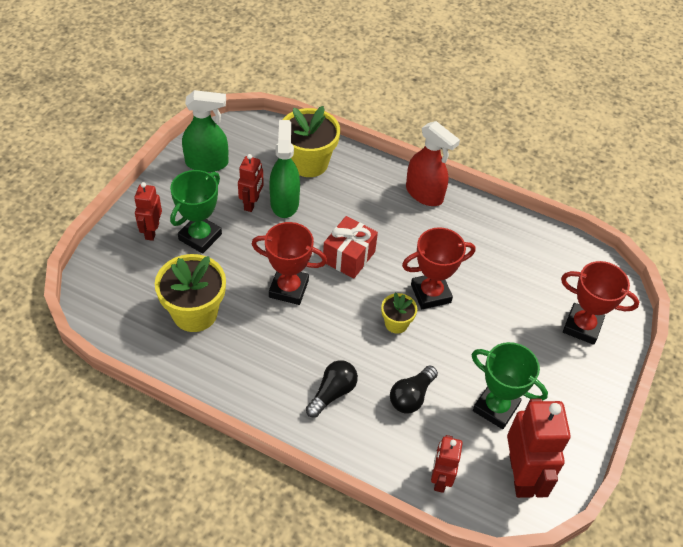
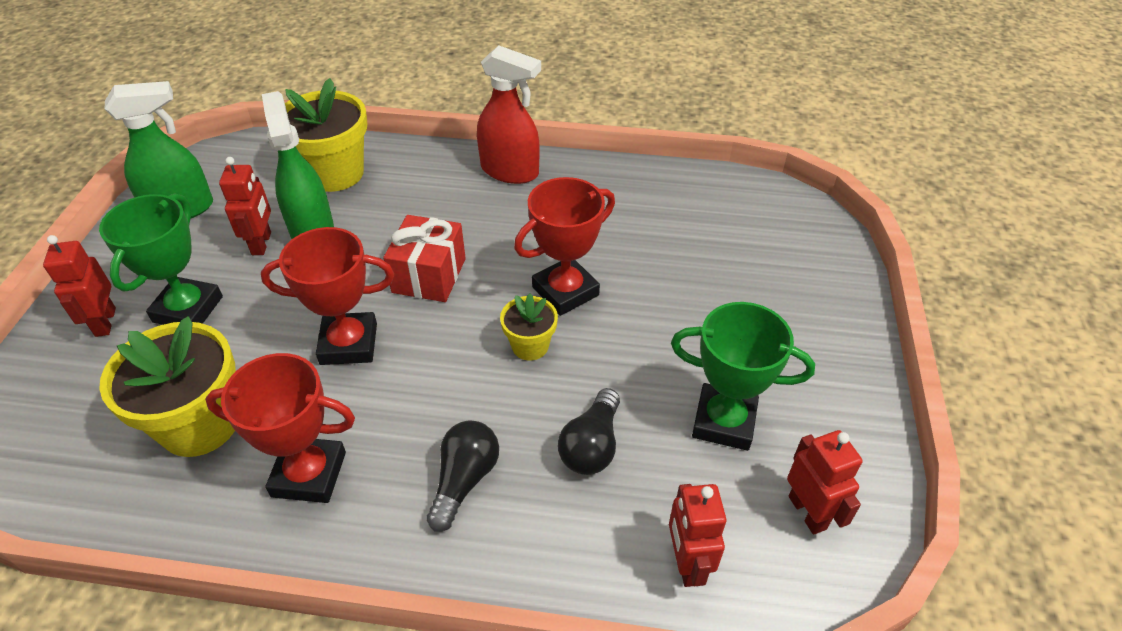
camera: 15 degrees left, 5 degrees down
(521, 475) = (807, 512): red robot -> red robot, size x0.58
(582, 326) = (790, 275): red trophy -> red trophy (309, 474)

